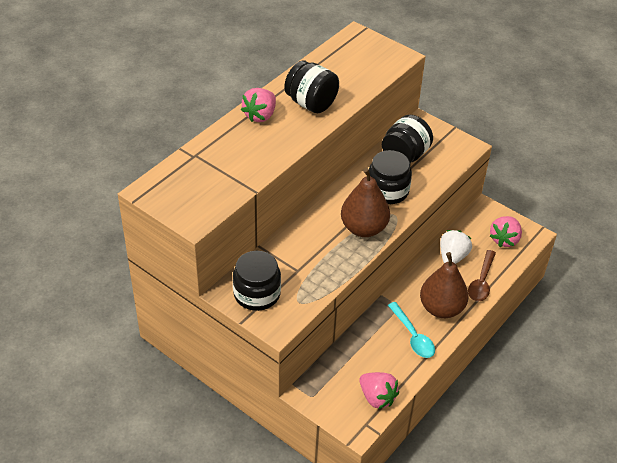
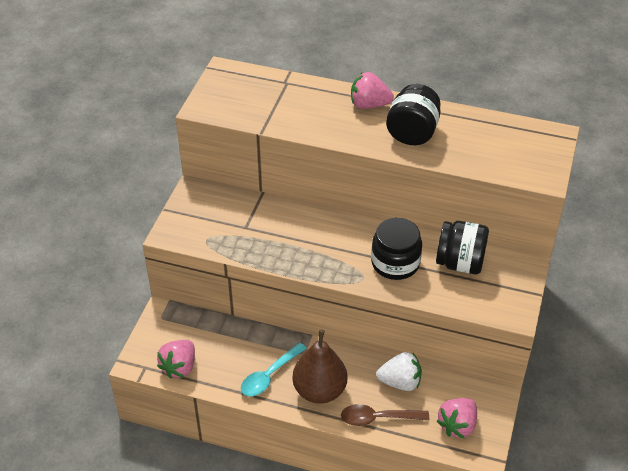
camera: 70 degrees right, 0 degrees up
(257, 294) = (202, 208): black jar -> none
(363, 228) = (328, 259): brown pear -> none
(504, 239) = (457, 425): pink strawberry -> pink strawberry turned 60 degrees counterclockwise

